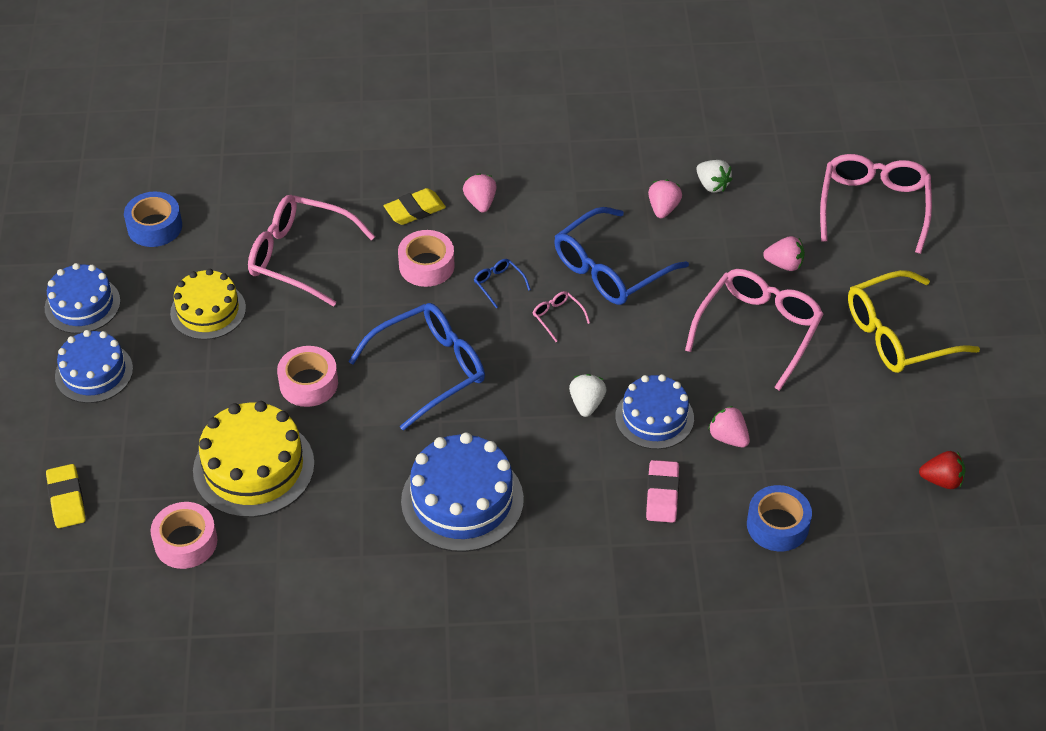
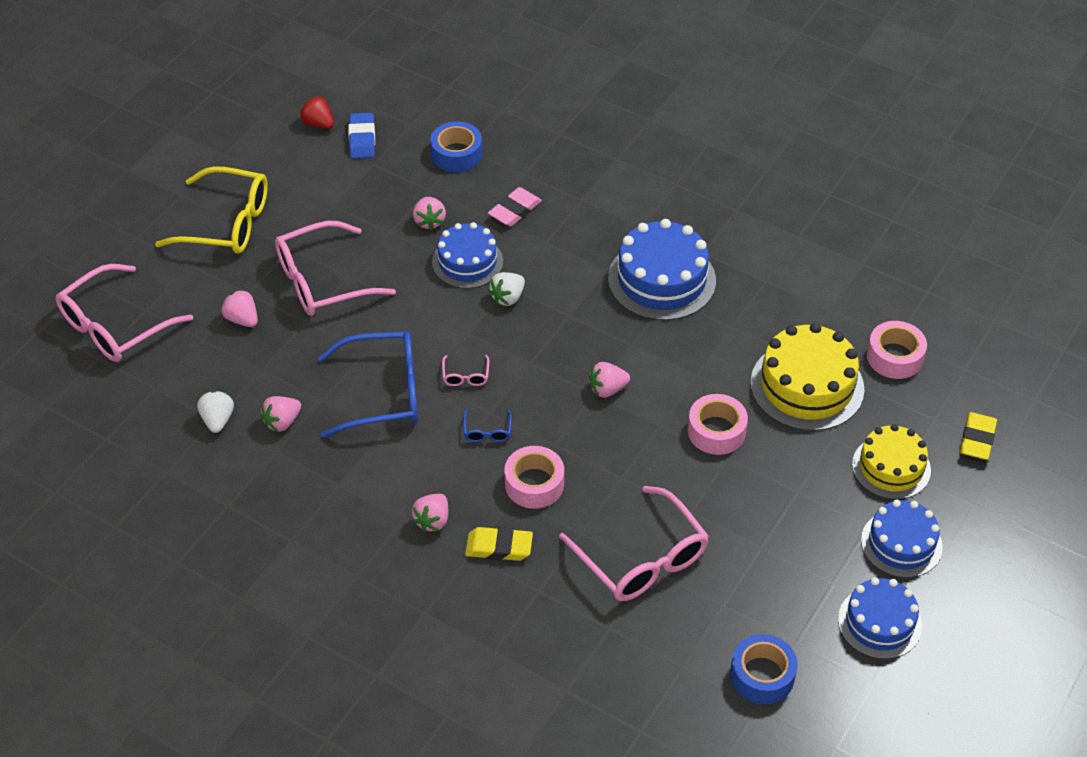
camera: 145 degrees left, 0 degrees up
(208, 310) = (762, 549): yellow cake -> yellow cake (891, 467)
(429, 369) = (607, 389): blue glasses -> pink strawberry
(883, 488) = (362, 139): none -> blue eraser

